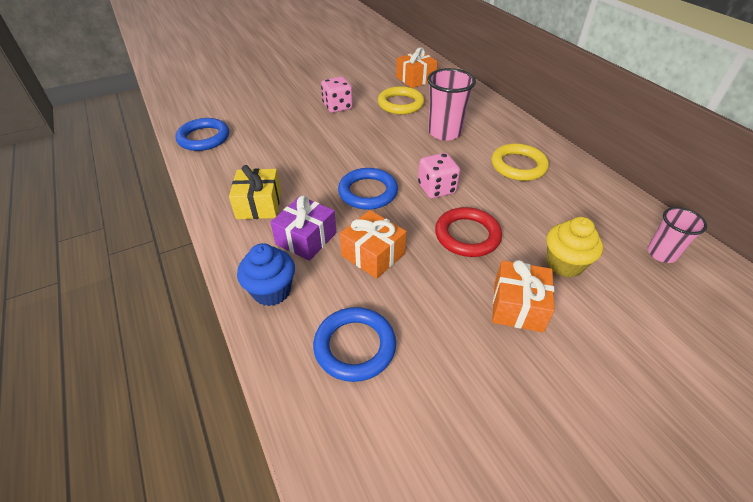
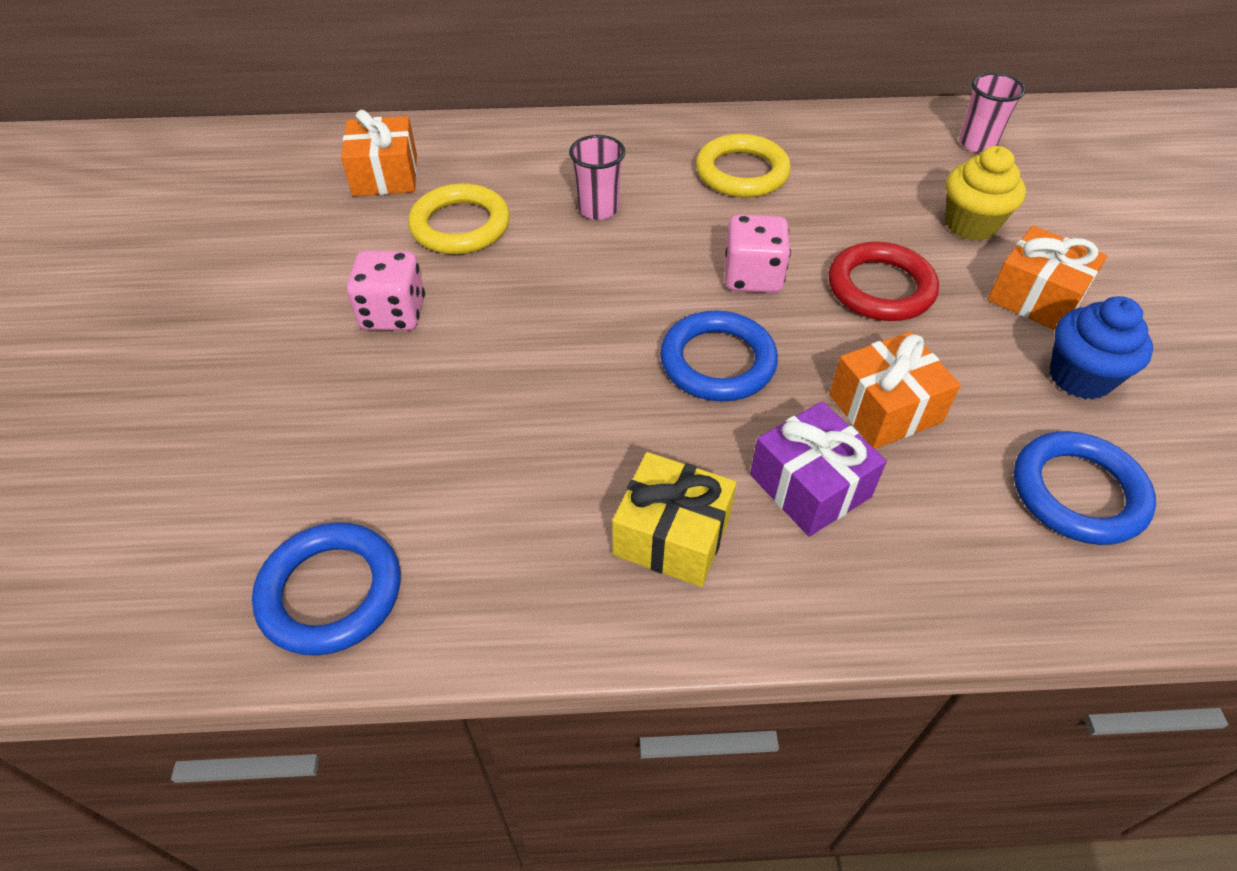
camera: 65 degrees left, 5 degrees up
(272, 291) = (932, 572): blue cupcake -> blue cupcake (1080, 377)
(444, 132) = (598, 209): pink cup -> pink cup, size x0.62

